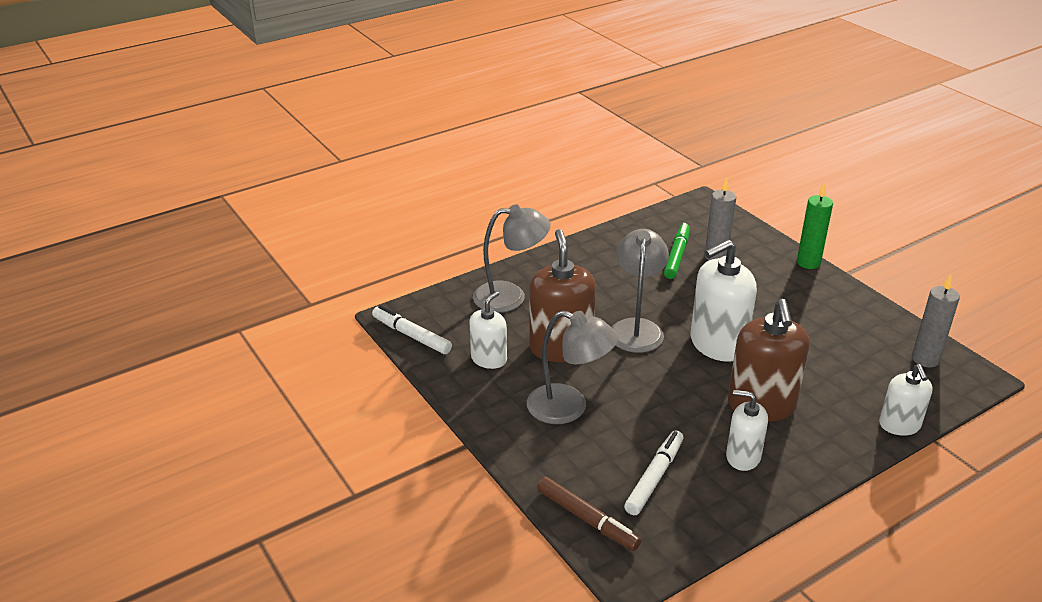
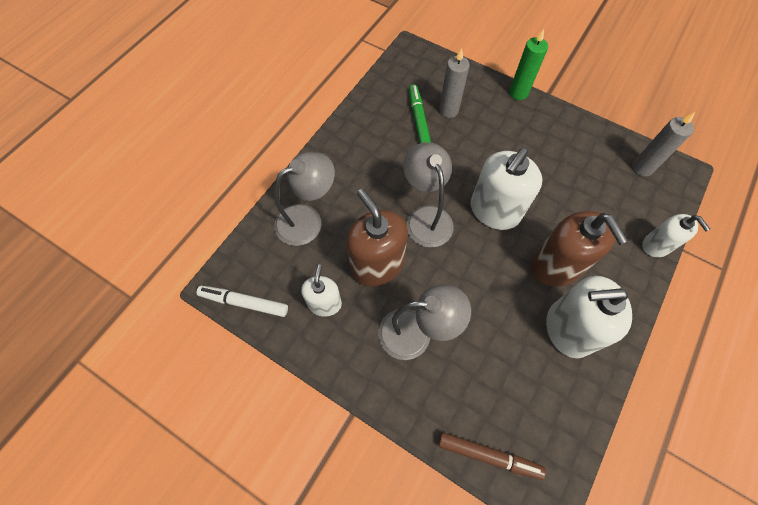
camera: 25 degrees left, 30 degrees up
(654, 477) = (516, 383): white marker -> none
(743, 457) = (568, 329): white soap dispenser -> white soap dispenser, size x1.69

